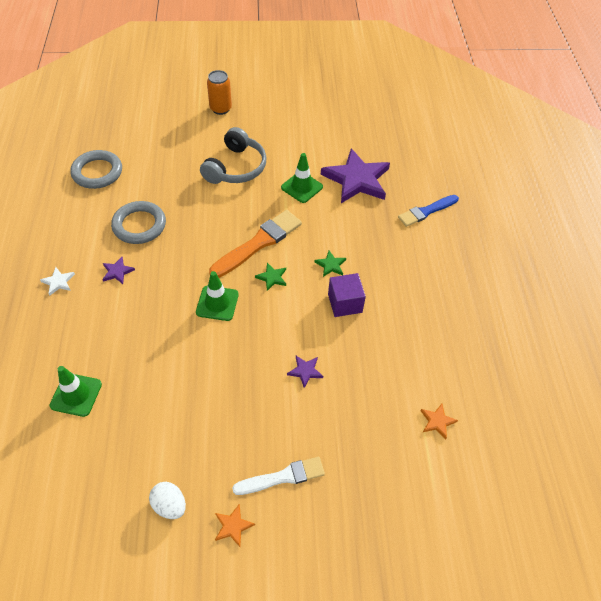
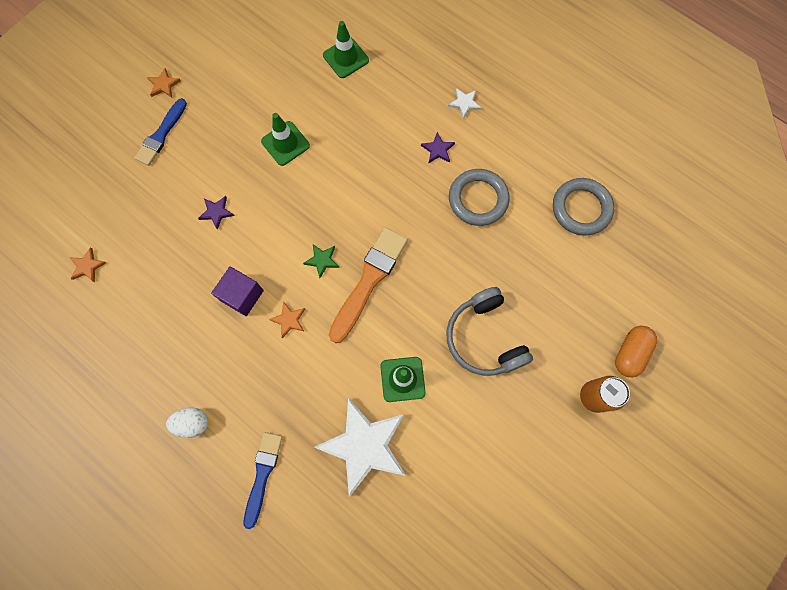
camera: 135 degrees right, 20 degrees up
(170, 505) = (212, 61): white egg -> white egg (193, 423)
(179, 107) = (630, 353): none -> orange capsule
(217, 303) = (336, 199): green traffic cone -> green traffic cone (285, 143)
(259, 243) = (369, 280): orange brush -> orange brush turned 150 degrees counterclockwise
(283, 477) = (161, 135): white brush -> blue brush
(330, 265) = (289, 320): green star -> orange star
(356, 179) = (365, 445): purple star -> white star

